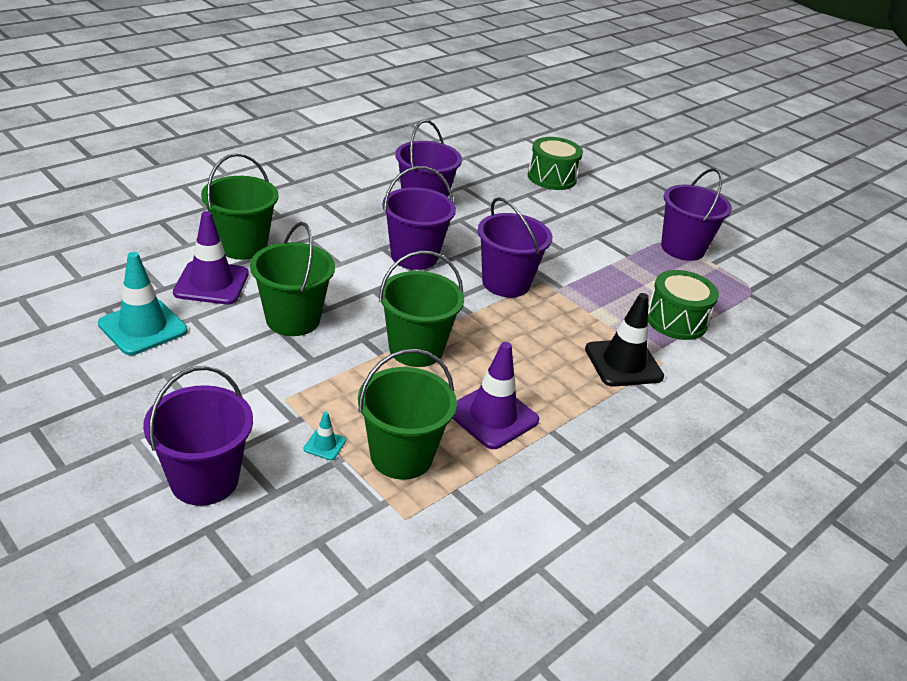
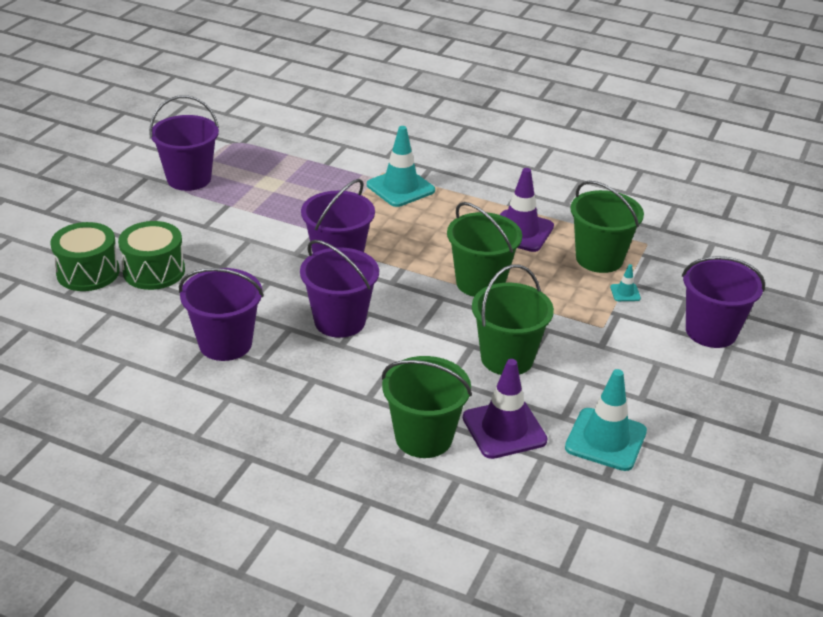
camera: 110 degrees left, 0 degrees up
(623, 363) = (400, 188): black traffic cone -> turquoise traffic cone
(676, 320) = (317, 171): green drum -> green drum (154, 271)

